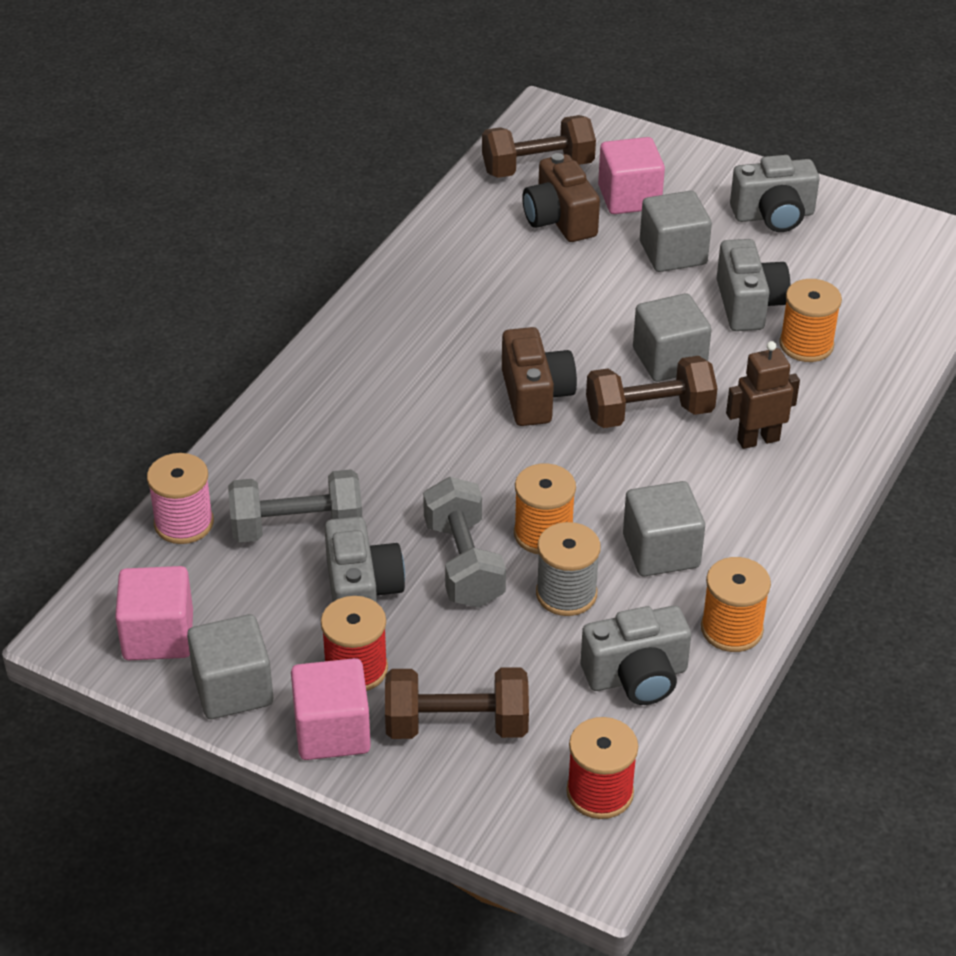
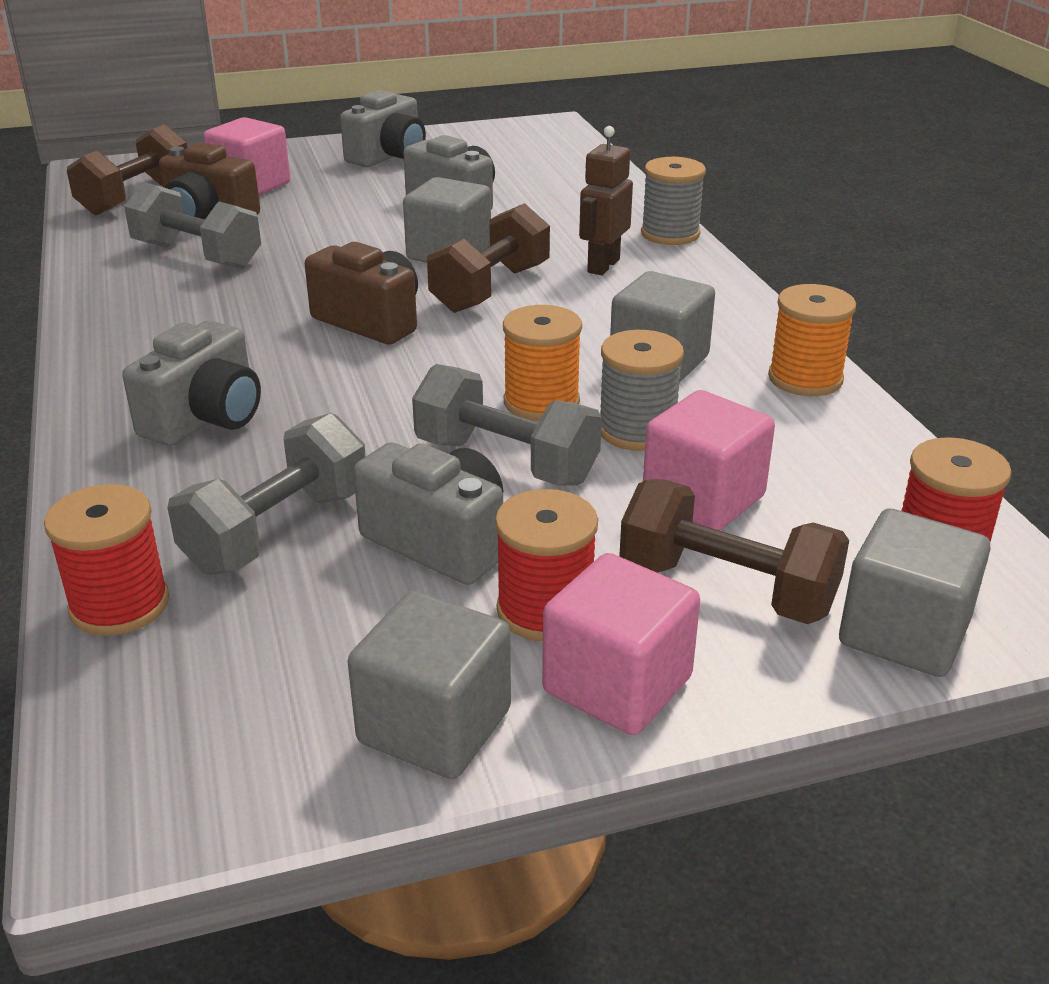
camera: 45 degrees left, 10 degrees down
(158, 636) = (248, 737): pink cube -> pink cube (703, 498)
(184, 523) = (119, 605): pink spool -> red spool
(456, 725) = (726, 589): brown dumbbell -> brown dumbbell turned 75 degrees clockwise
(506, 261) = (197, 256): none -> grey dumbbell
(636, 676) = (801, 451): grey camera -> grey camera (205, 418)
(673, 253) = (343, 200): grey cube -> grey cube (903, 633)
(806, 345) = (538, 206): orange spool -> none
(859, 437) = (670, 234): none -> grey spool

